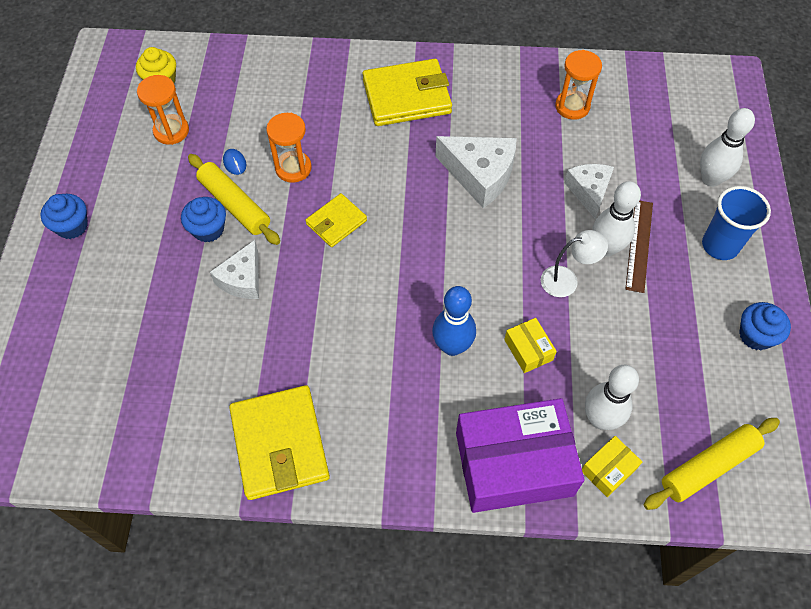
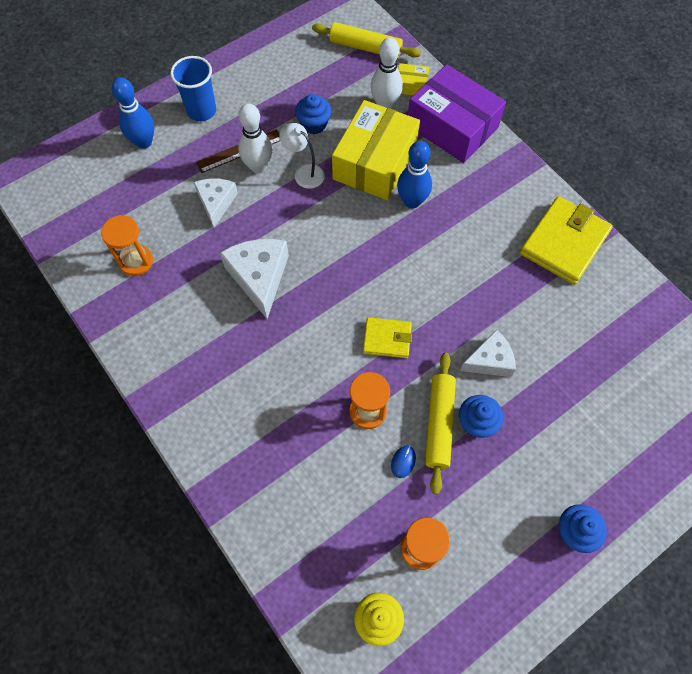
camera: 130 degrees left, 5 degrees up
(407, 96) = (220, 386): yellow wallet -> none
(528, 350) = (375, 162): yellow box -> yellow box, size x2.33
(589, 191) = (216, 203): white cheese -> white cheese turned 135 degrees clockwise
(710, 179) = (144, 142): white bowling pin -> blue bowling pin
(755, 335) = (258, 65): blue cupcake -> blue cupcake (314, 124)

